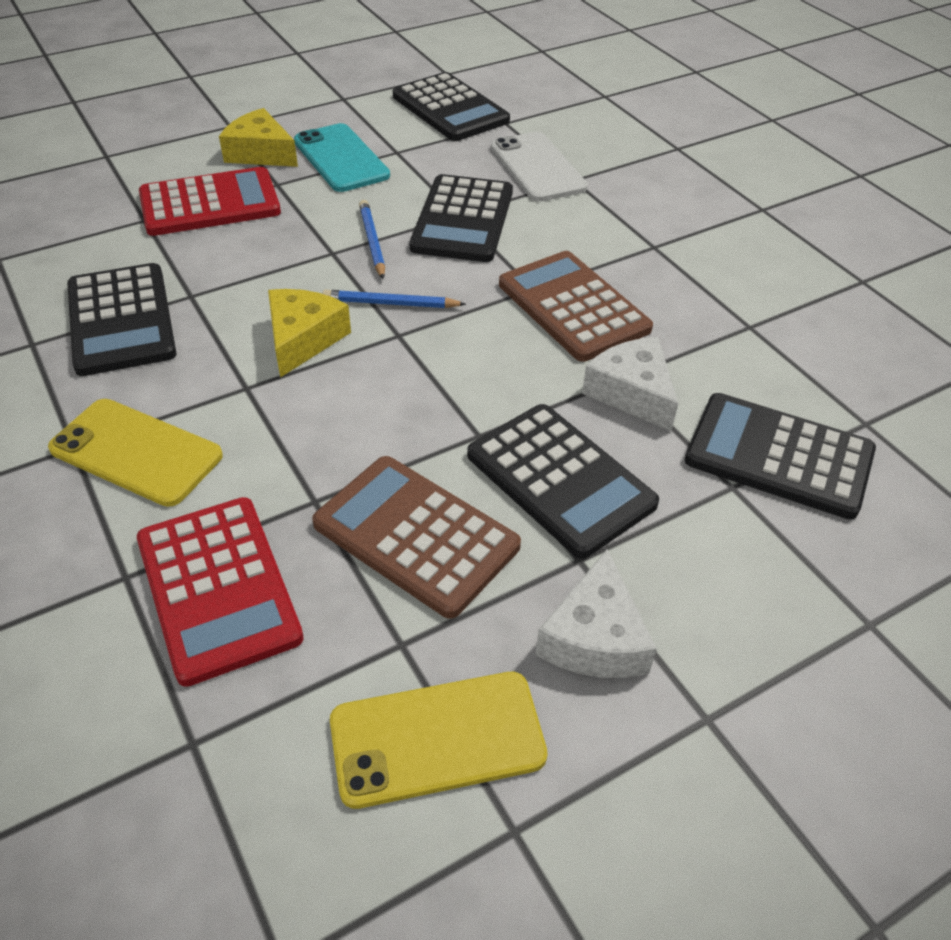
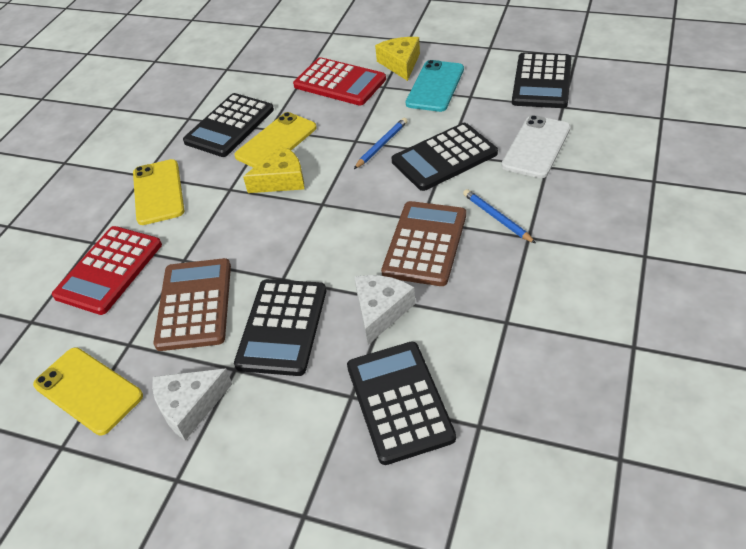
camera: 55 degrees right, 0 degrees up
(226, 304) = (276, 142): none -> yellow phone
(390, 303) = (342, 185): blue pencil -> blue pencil (497, 217)

